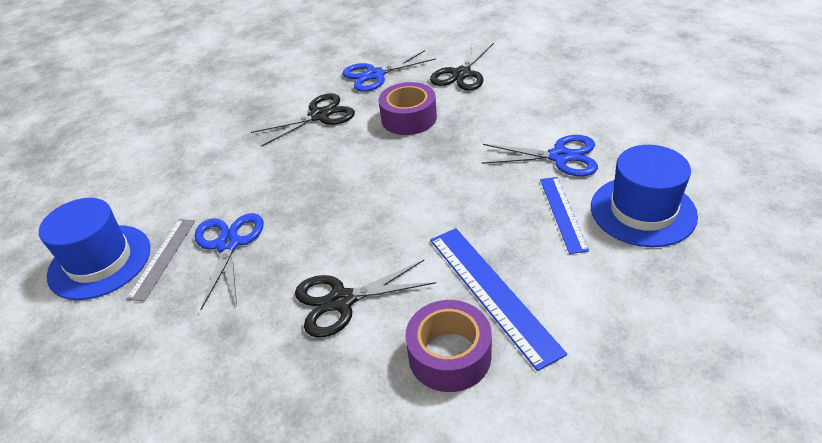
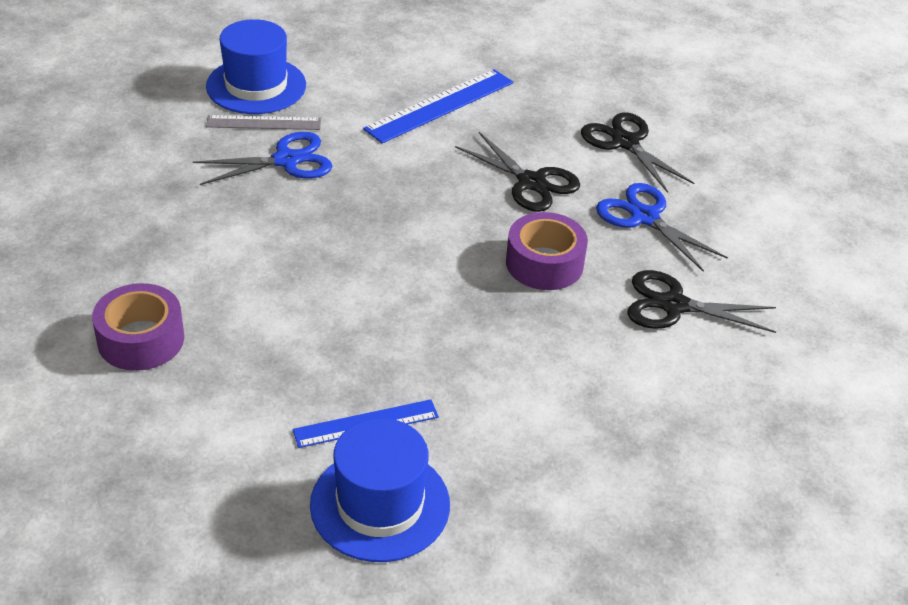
camera: 70 degrees right, 0 degrees up
(342, 301) = (211, 254): black scissors -> black scissors (625, 142)
(492, 292) = (227, 366): blue ruler -> blue ruler (440, 106)
(560, 157) = (485, 420): blue scissors -> none

